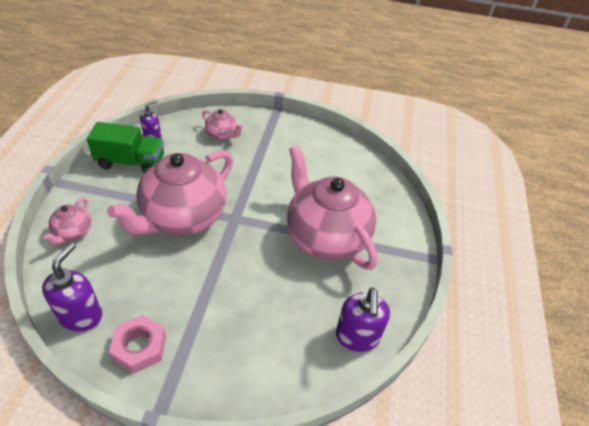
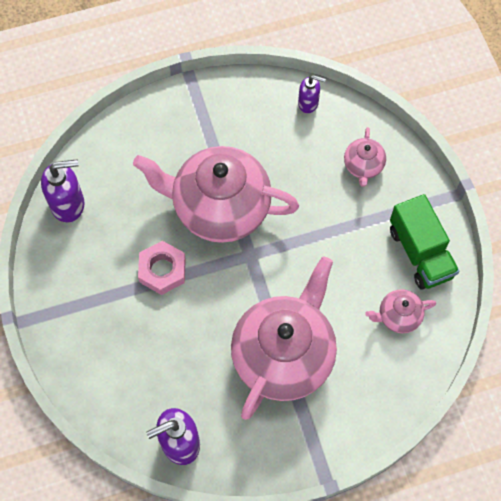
camera: 65 degrees right, 20 degrees up
(73, 232) = (142, 132): pink teapot -> pink teapot (398, 316)
(131, 162) = (257, 111): green truck -> green truck (420, 252)
(139, 347) = (67, 268): pink nut -> pink nut (162, 270)

